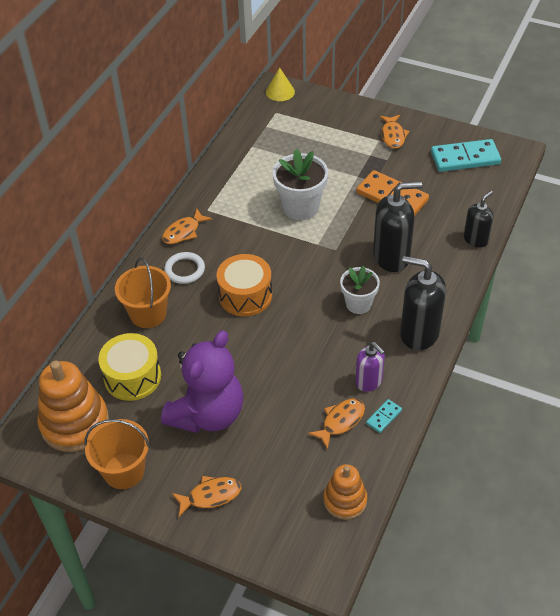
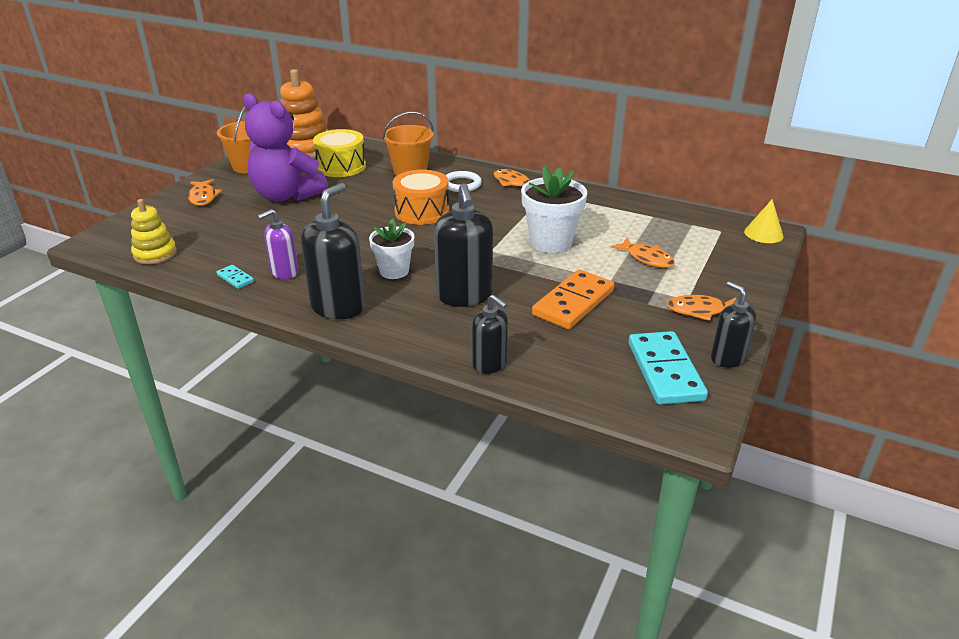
camera: 90 degrees right, 15 degrees down
(341, 421) = (243, 255): orange fish -> orange fish (646, 258)
(345, 500) = (155, 254): orange stacking toy -> yellow stacking toy
(446, 130) = (727, 358): none -> black soap dispenser

